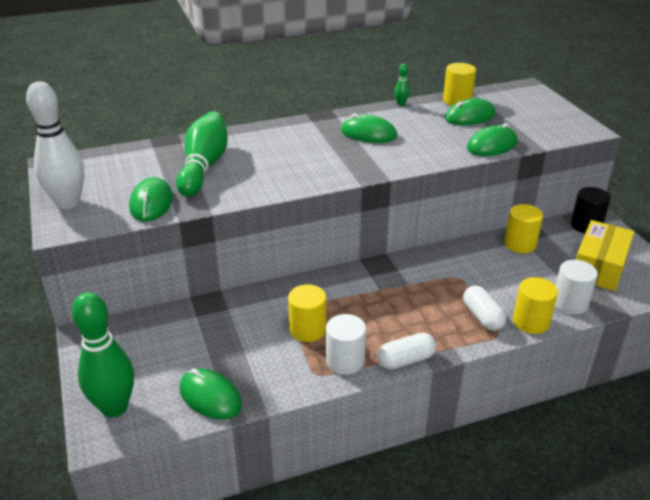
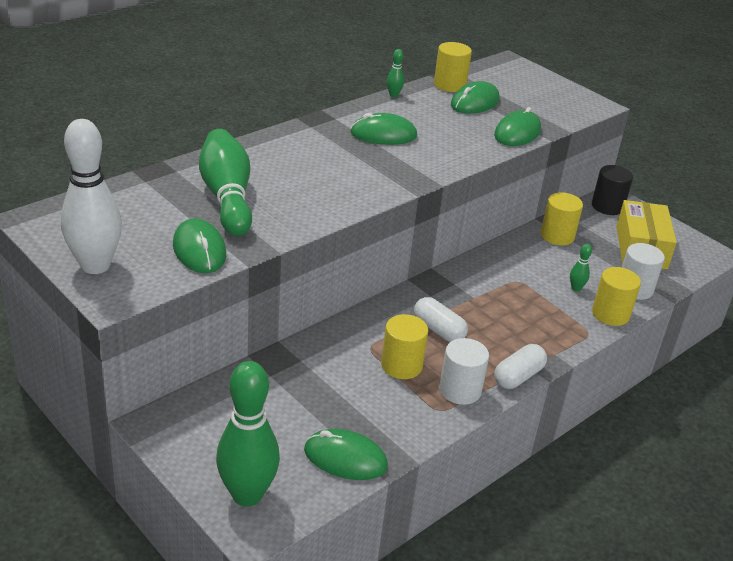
camera: 25 degrees left, 0 degrees up
(482, 317) = (564, 318): white capsule -> white capsule (438, 330)
(510, 293) = (576, 288): none -> green bowling pin

